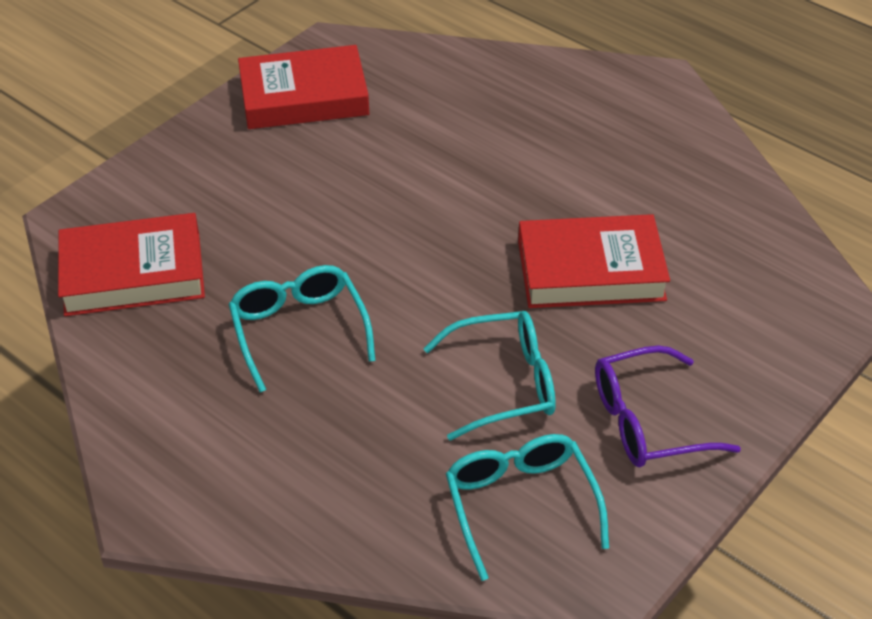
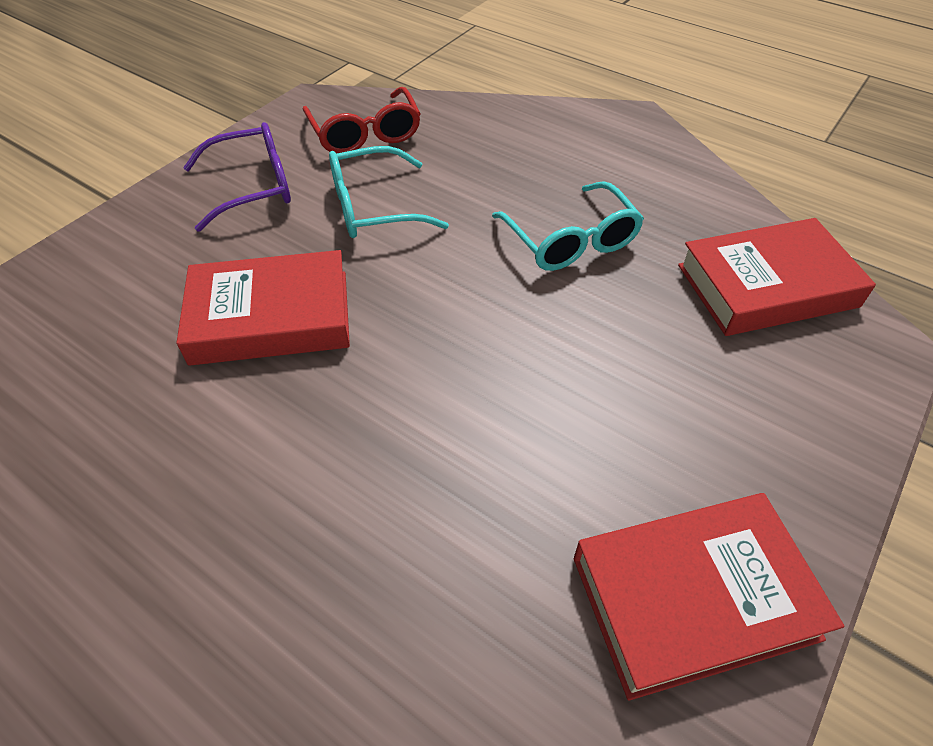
camera: 175 degrees right, 5 degrees up
(520, 504) = (365, 134): turquoise glasses -> red glasses

